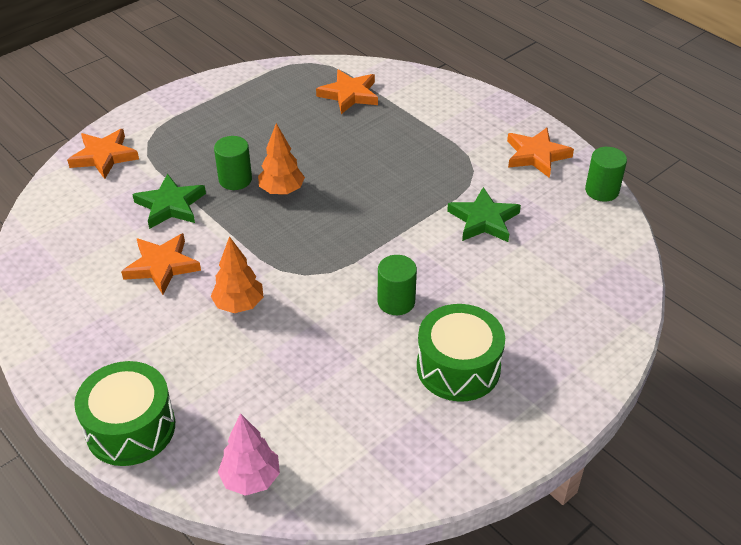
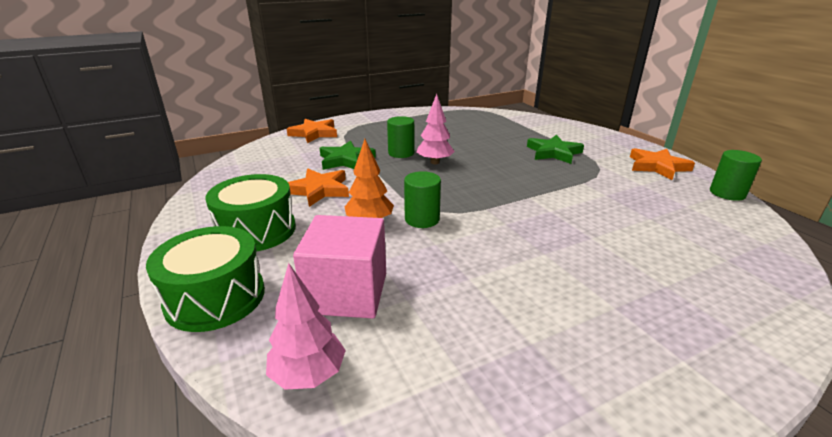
camera: 15 degrees right, 15 degrees down
(250, 397) = (347, 293): none -> pink cube
(282, 191) = (434, 162): orange tree -> pink tree
(349, 95) = (501, 124): orange star -> none
(396, 302) = (519, 241): green cylinder -> green cylinder (422, 219)
(458, 367) = (583, 306): green drum -> green drum (256, 230)
(483, 220) = (610, 198): green star -> green star (553, 153)

